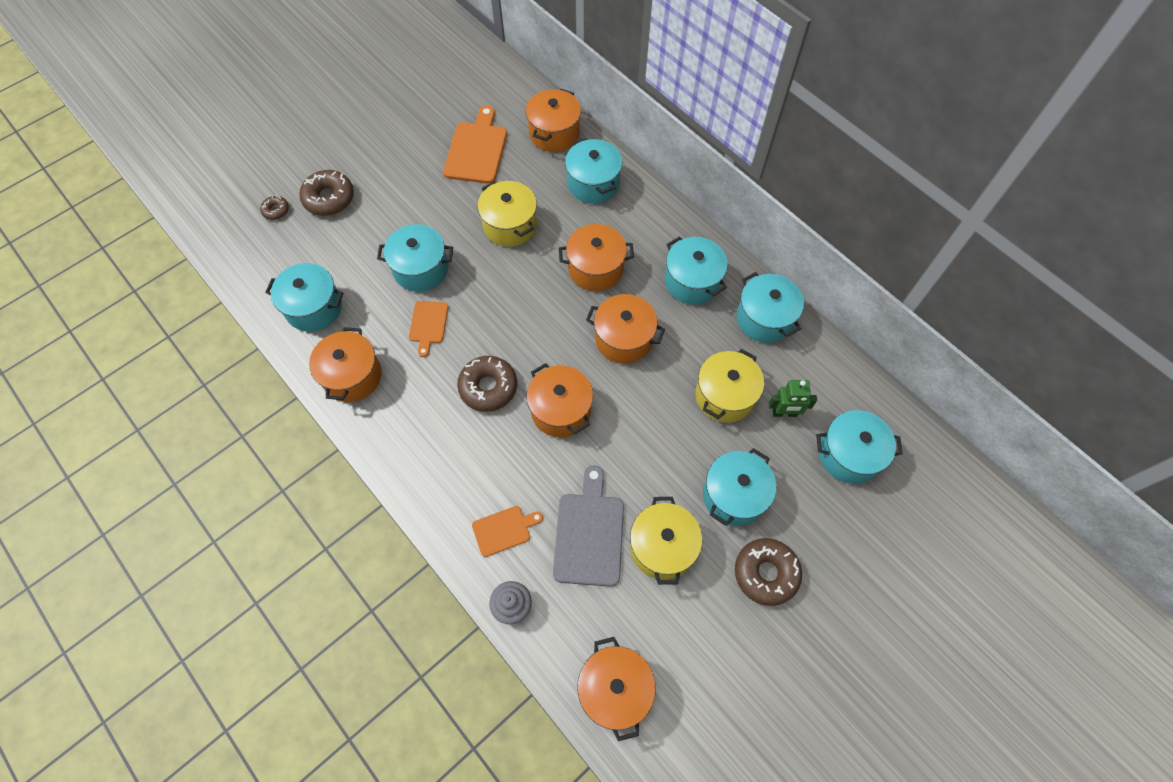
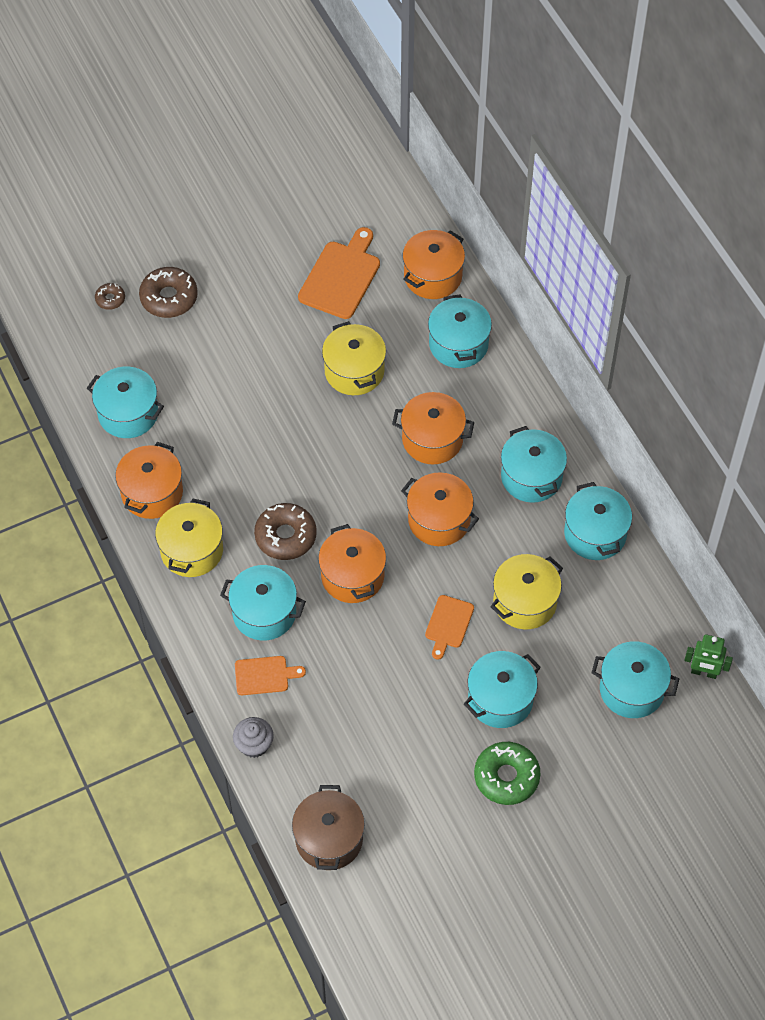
camera: 15 degrees right, 5 degrees down
(421, 269) = (247, 397): turquoise pot -> turquoise pot (264, 613)
(428, 324) = (241, 458): orange cutting board -> orange cutting board (448, 624)
(589, 533) = (346, 699): grey cutting board -> none
(615, 689) = (329, 839): orange pot -> brown pot
(662, 547) = (413, 728): yellow pot -> yellow pot (191, 550)
(766, 573) = (506, 777): brown donut -> green donut
(784, 413) = (580, 633): green robot -> green robot (704, 672)

